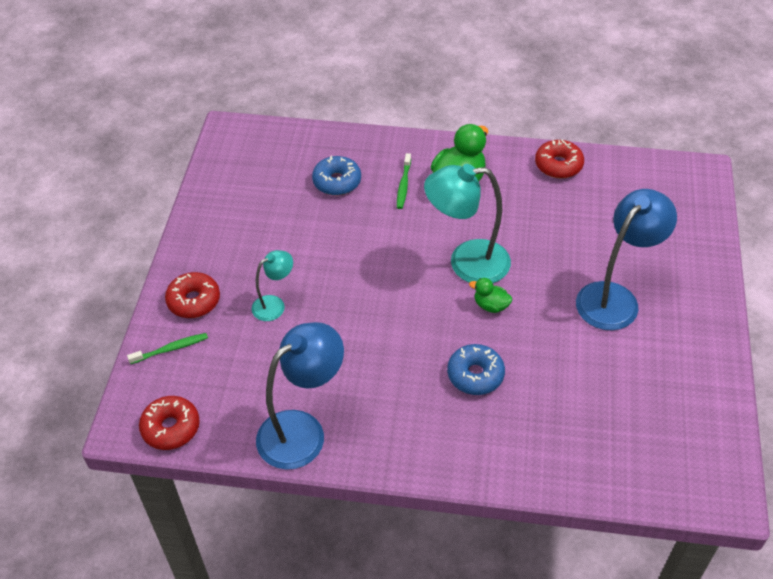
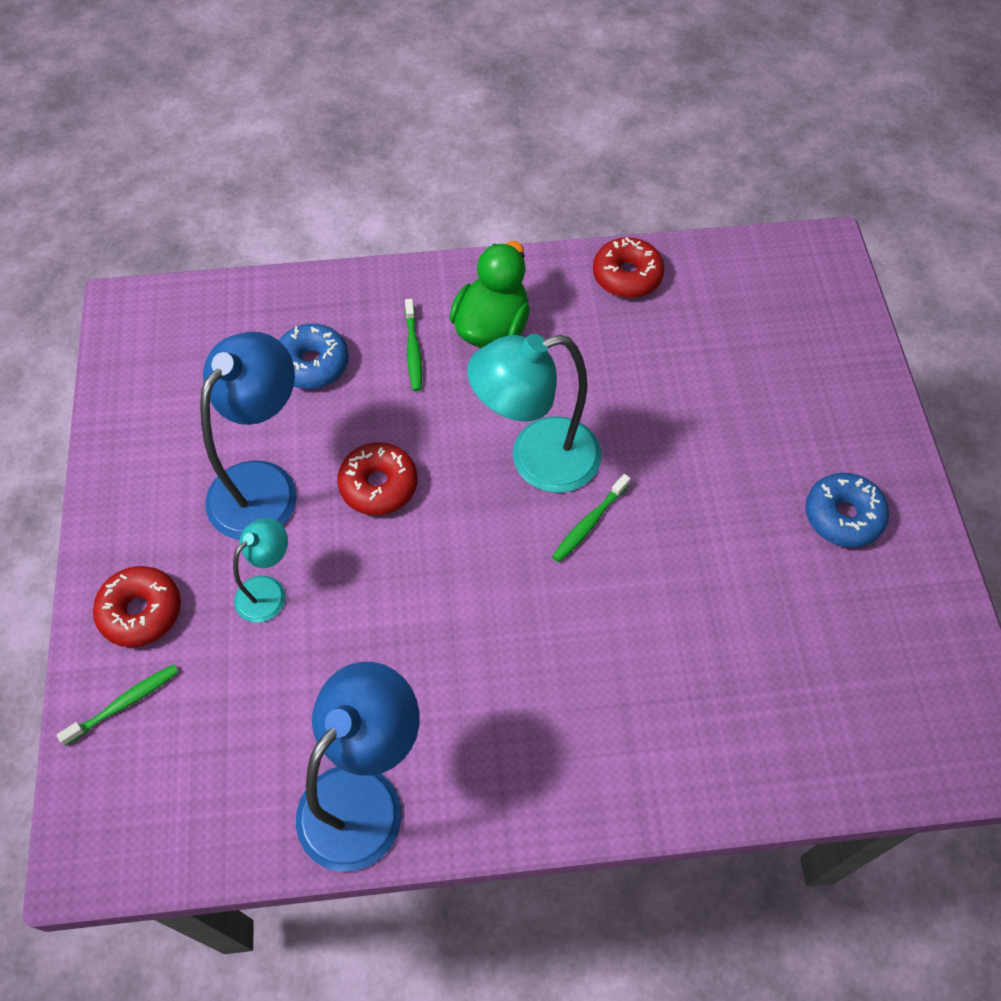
camera: 15 degrees left, 10 degrees up
(171, 428) = (157, 842): red donut -> red donut (379, 485)
(475, 375) = (596, 642): blue donut -> blue donut (843, 516)
(490, 305) = (589, 523): green duck -> green toothbrush
(615, 297) = (759, 472): blue lamp -> blue lamp (263, 484)

